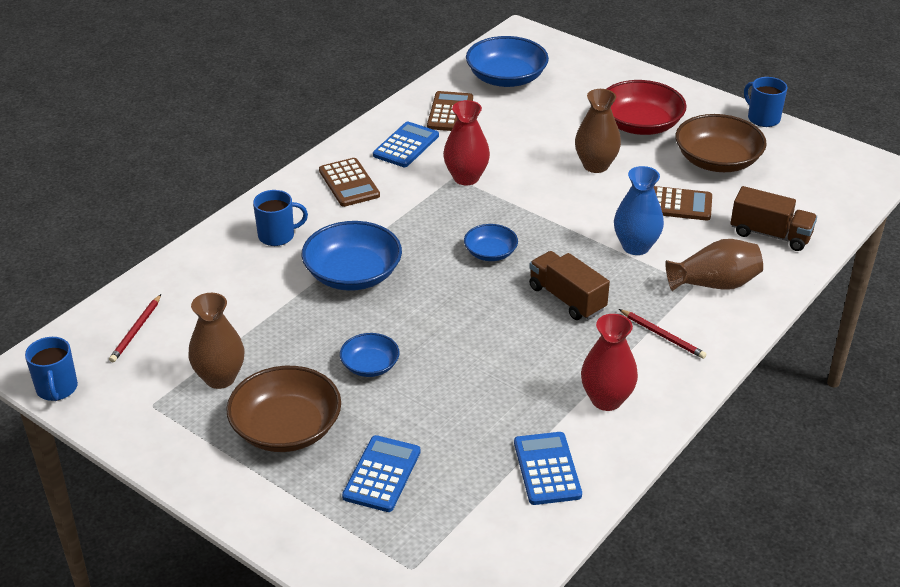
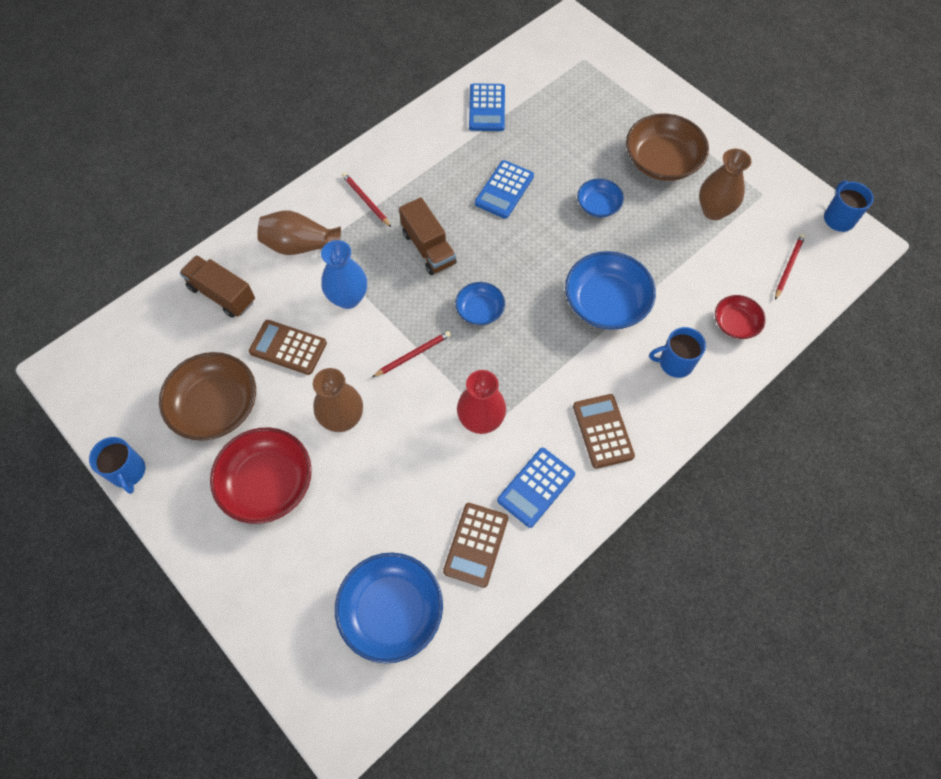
camera: 170 degrees left, 25 degrees up
(209, 273) = (735, 323): none -> red bowl
(382, 474) = (597, 119): blue calculator -> blue calculator (504, 190)
(548, 213) = (413, 355): none -> red pencil
(606, 400) = (429, 152): red vase -> none

